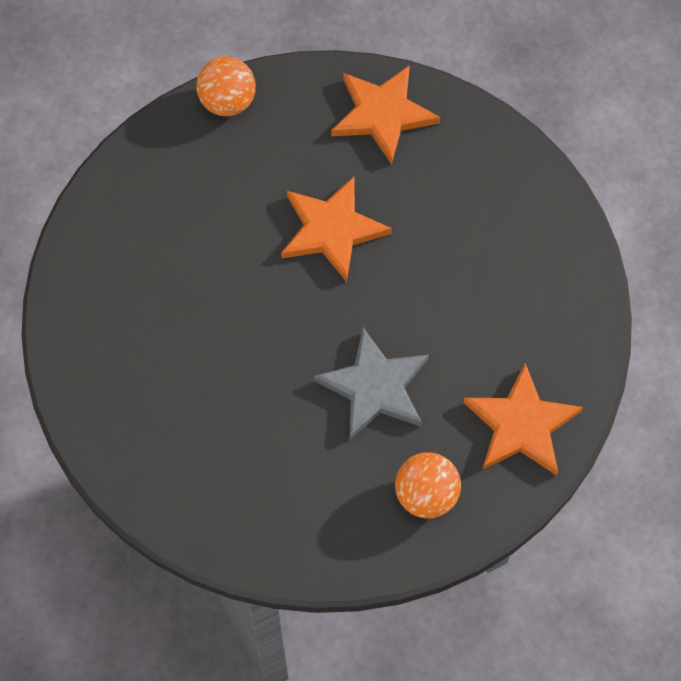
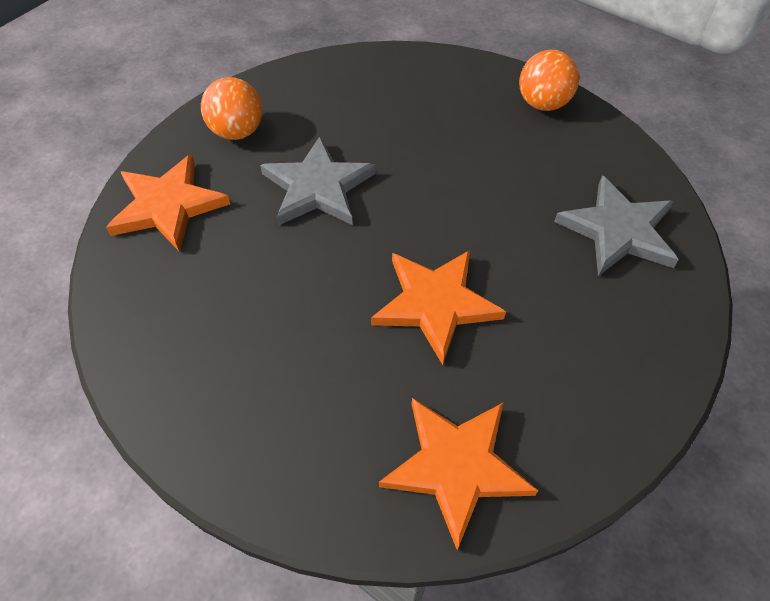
camera: 155 degrees right, 10 degrees down
(140, 230) = (618, 230): none -> grey star
(227, 102) = (645, 399): orange ball -> orange ball (542, 104)

